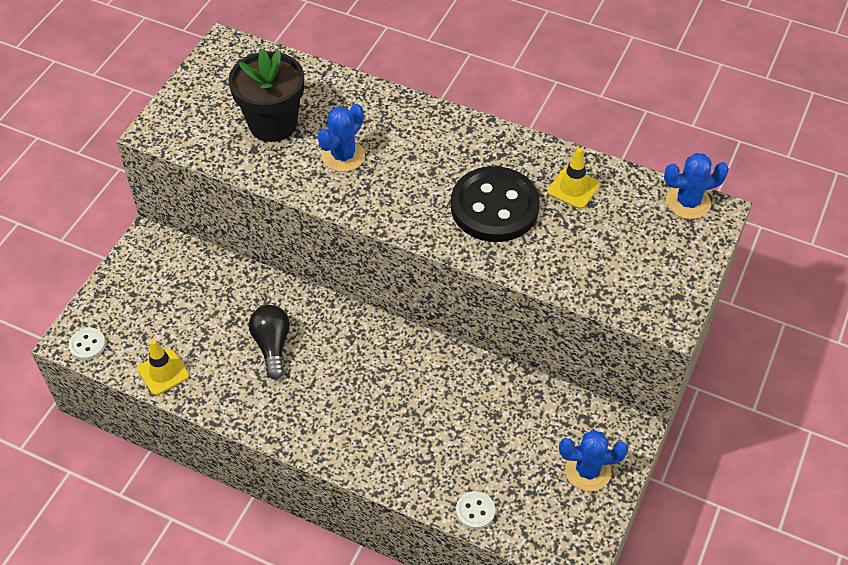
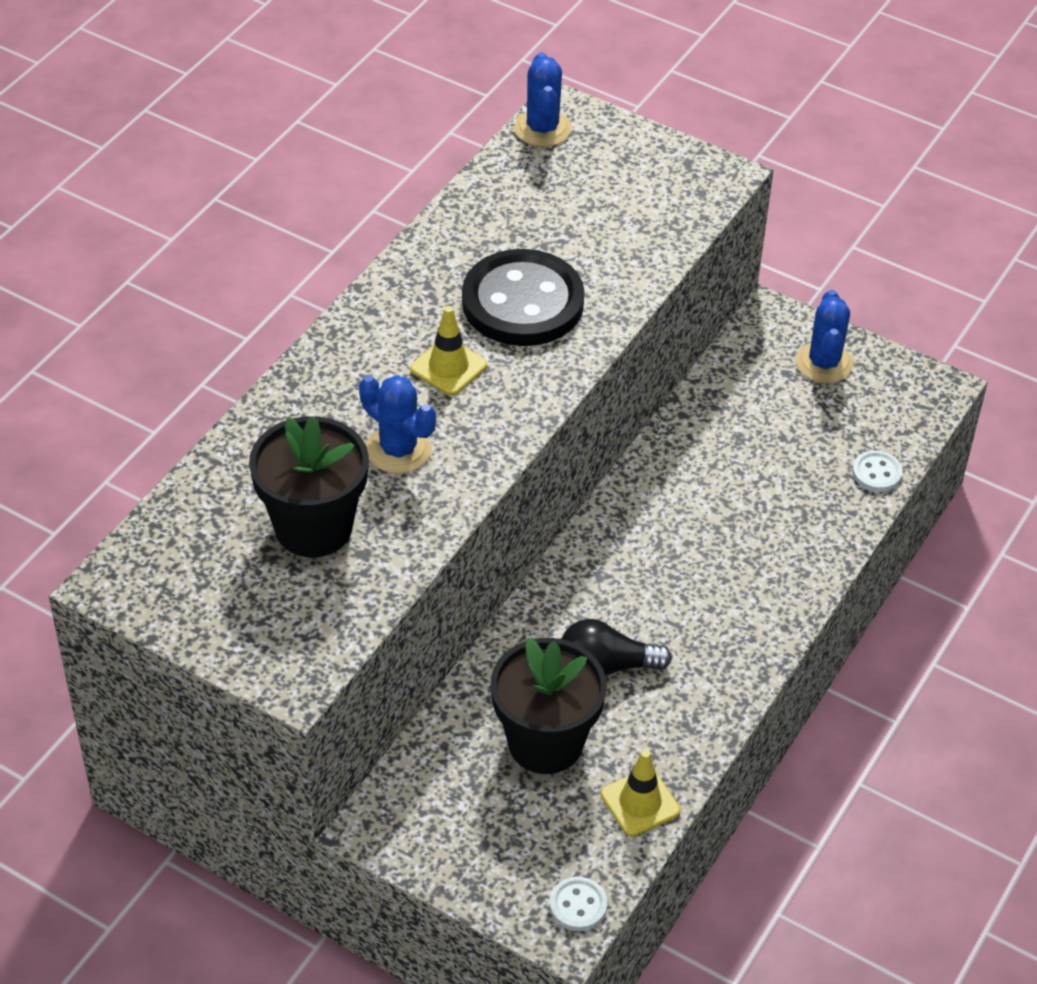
camera: 85 degrees left, 5 degrees down
(209, 318) = (545, 743): none -> black flower pot
(573, 188) = (502, 224): yellow traffic cone -> yellow traffic cone (448, 367)

